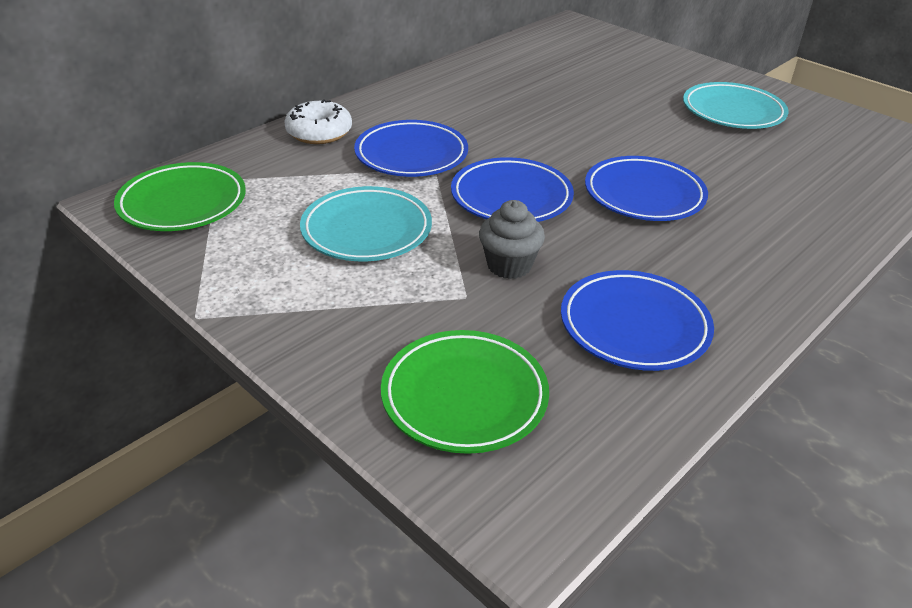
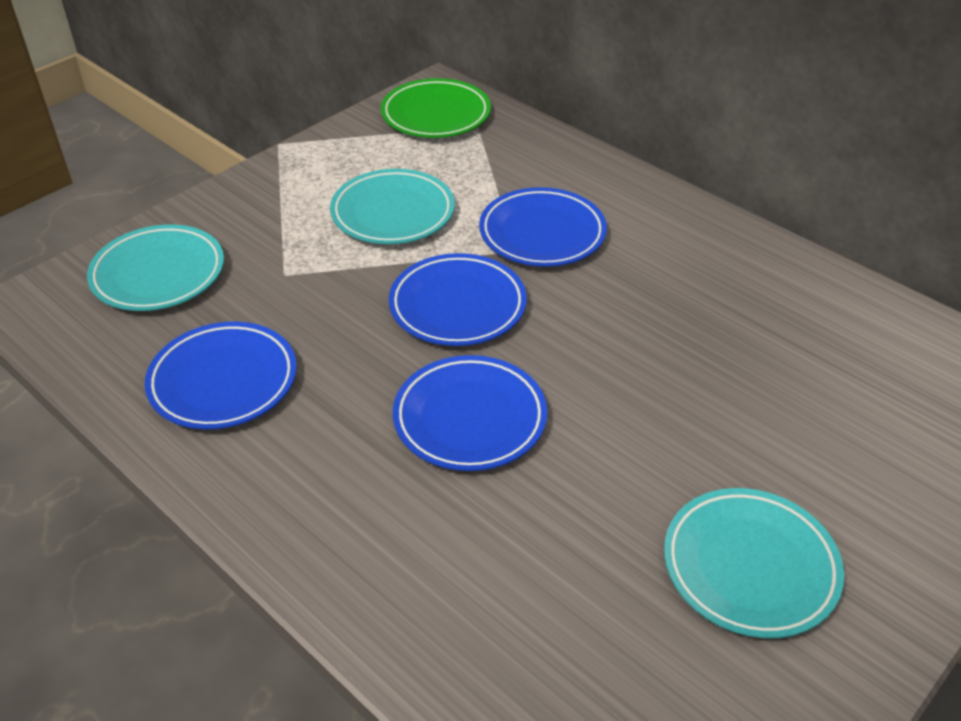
camera: 90 degrees right, 5 degrees up
(319, 132) = (580, 170): white donut -> none
(464, 396) = (158, 274): green plate -> turquoise plate
(509, 265) = (330, 301): grey cupcake -> none

